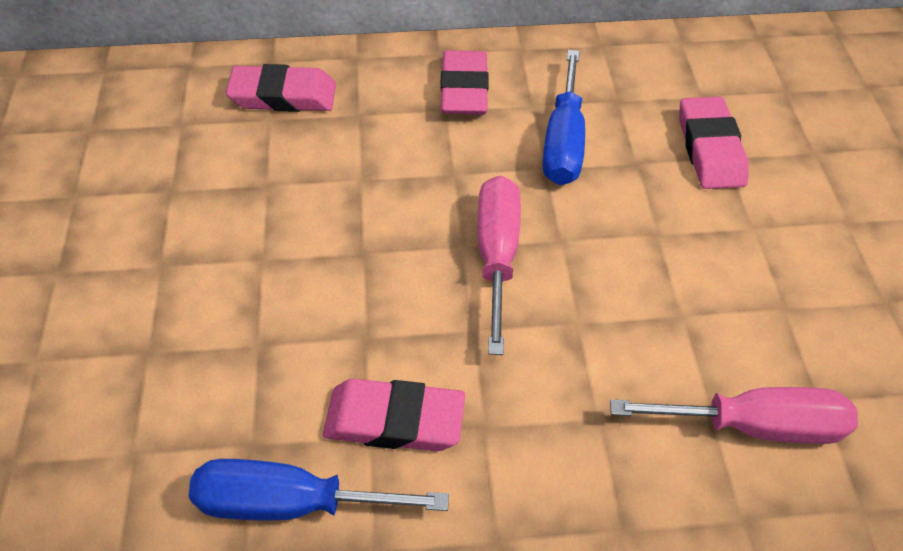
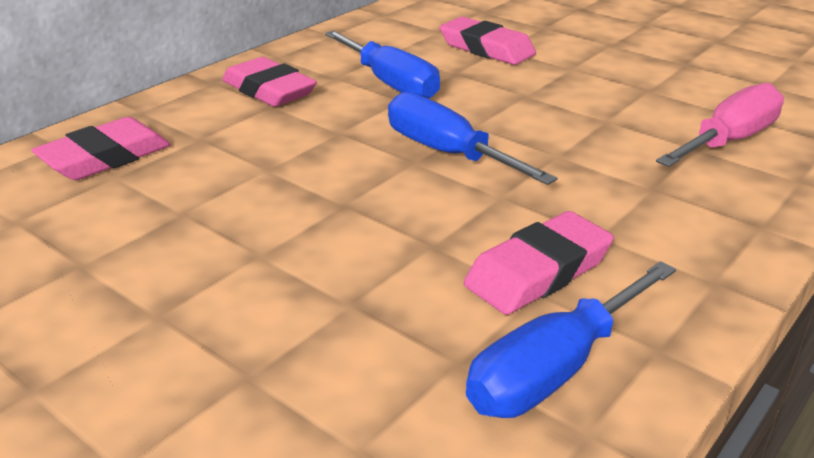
camera: 45 degrees left, 20 degrees down
(497, 255) = (447, 153): pink screwdriver -> blue screwdriver

